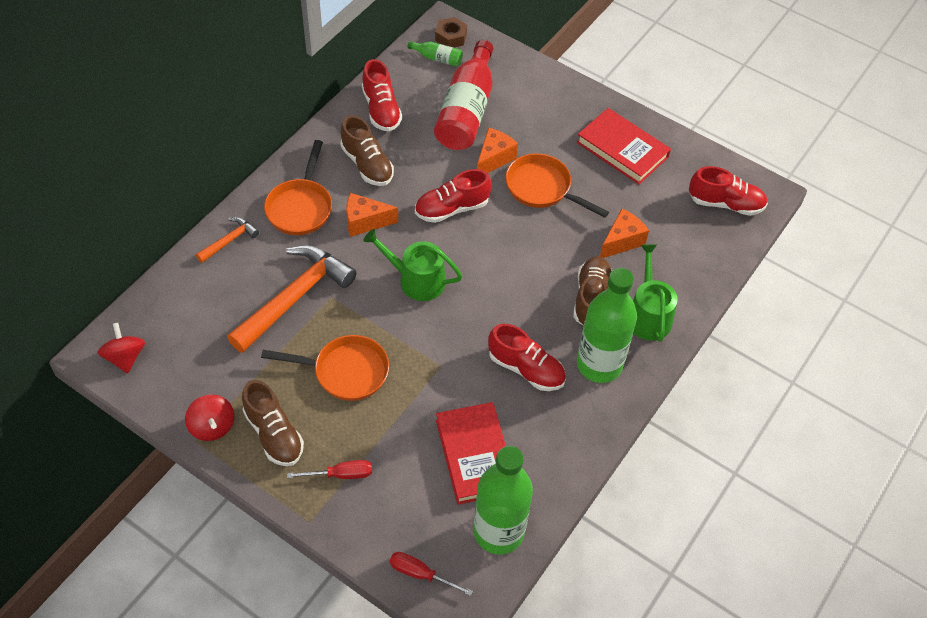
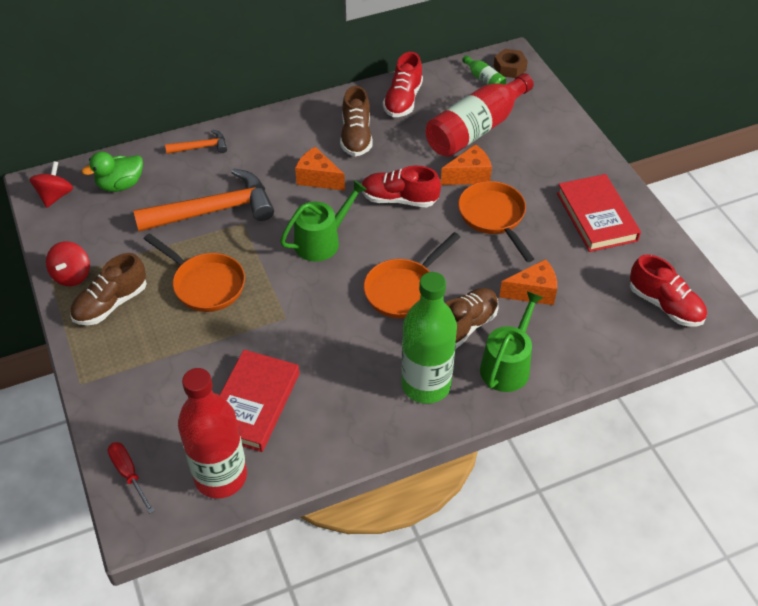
camera: 35 degrees right, 5 degrees down
(182, 315) = (120, 185): none -> green duck
(274, 434) = (111, 304): brown shoe -> brown shoe turned 45 degrees clockwise
(300, 207) = (276, 146): orange pan -> orange pan (404, 290)
(341, 474) = (134, 361): red screwdriver -> none
(416, 280) = (322, 241): green watering can -> green watering can turned 90 degrees clockwise
(498, 531) = (221, 476): green bottle -> red bottle
(526, 369) = (356, 356): red shoe -> none

